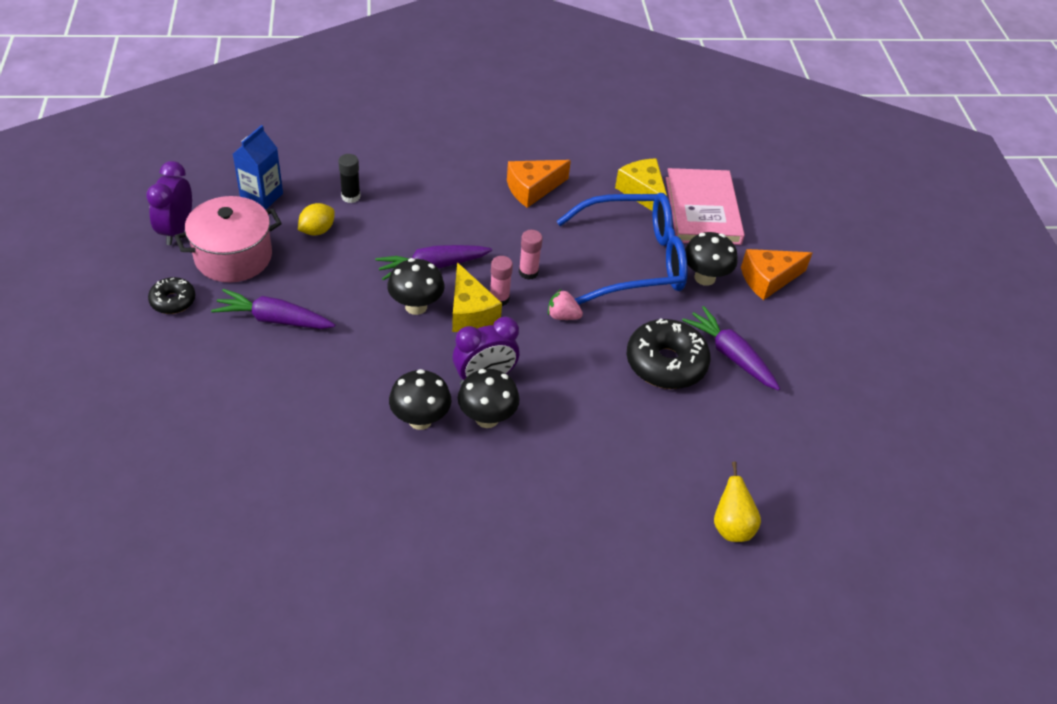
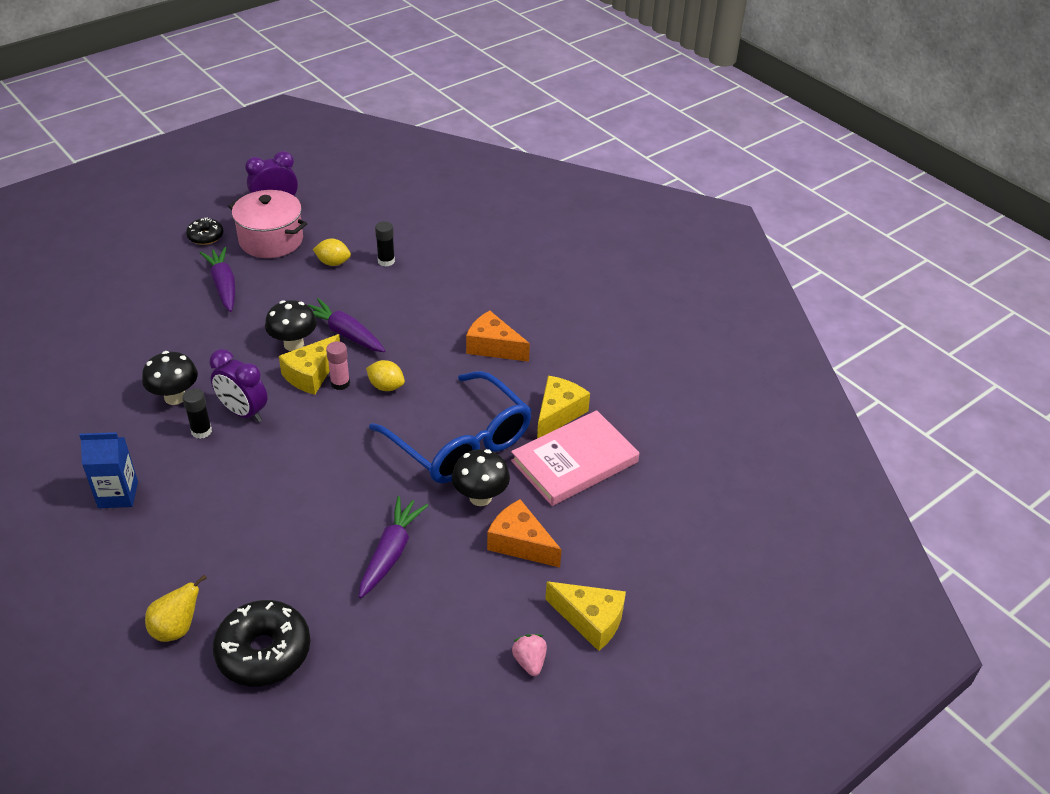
camera: 60 degrees right, 5 degrees down
(261, 196) = (345, 223): blue carton -> blue carton (118, 495)
(487, 418) = (201, 431): black mushroom -> black glue stick
(528, 272) = (386, 386): pink glue stick -> yellow lemon
(562, 316) = (351, 427): pink strawberry -> pink strawberry (529, 661)
(666, 363) = (345, 512): black donut -> black donut (264, 652)
(865, 280) = (590, 620): none -> yellow cheese

